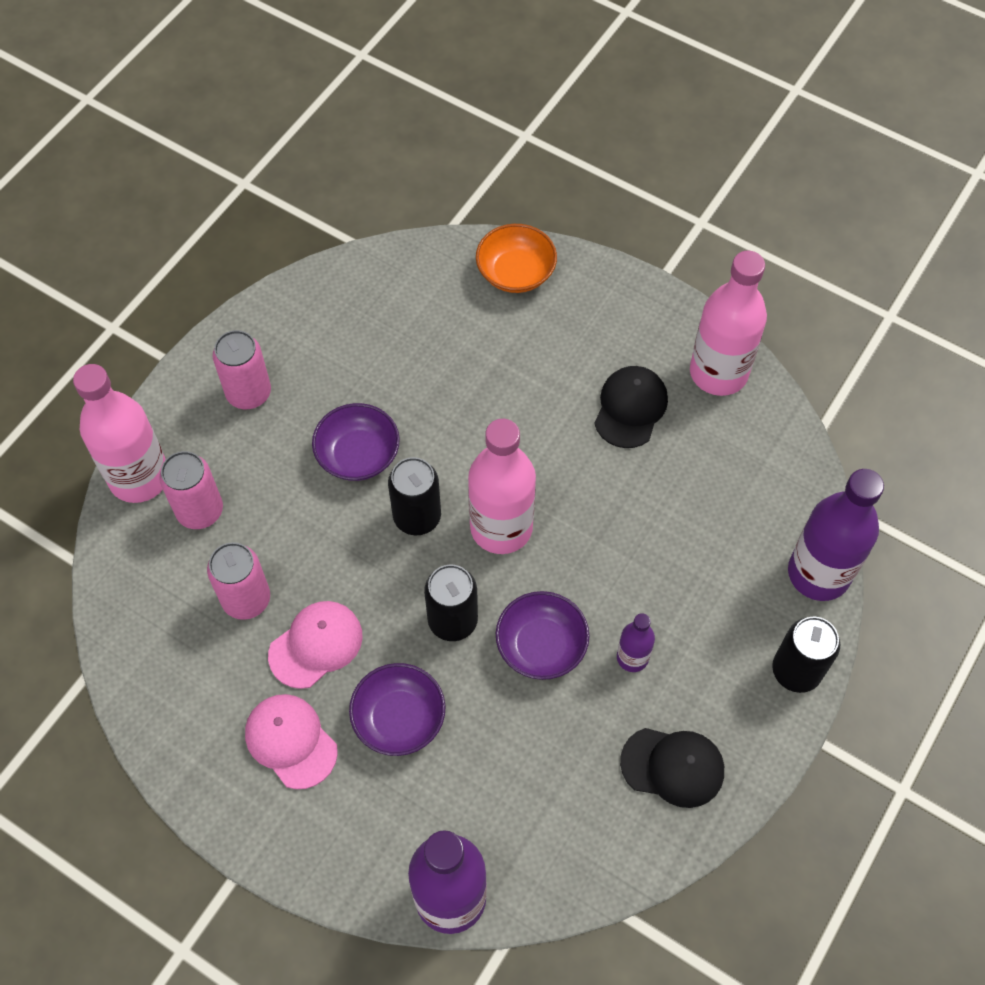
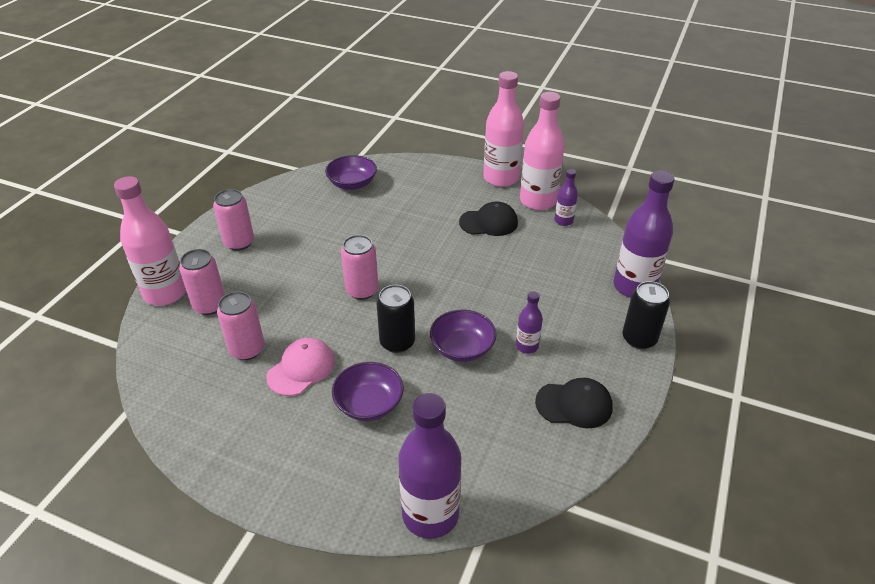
camera: 10 degrees left, 20 degrees down
(291, 741) = (289, 429): pink cap -> none
(358, 455) = (317, 264): purple bowl -> purple bowl (352, 183)
(417, 517) = (362, 290): black can -> pink can
(501, 527) = (420, 289): pink bottle -> pink bottle (501, 178)
(515, 272) = (402, 171): orange bowl -> none
(630, 408) = (489, 222): black cap -> black cap turned 75 degrees clockwise
(748, 422) = (563, 221): none -> purple bottle

